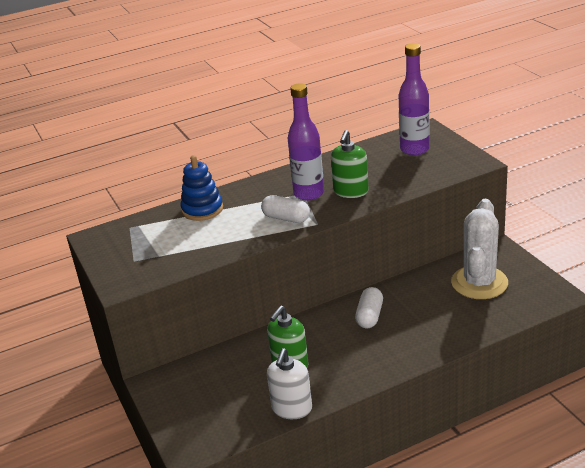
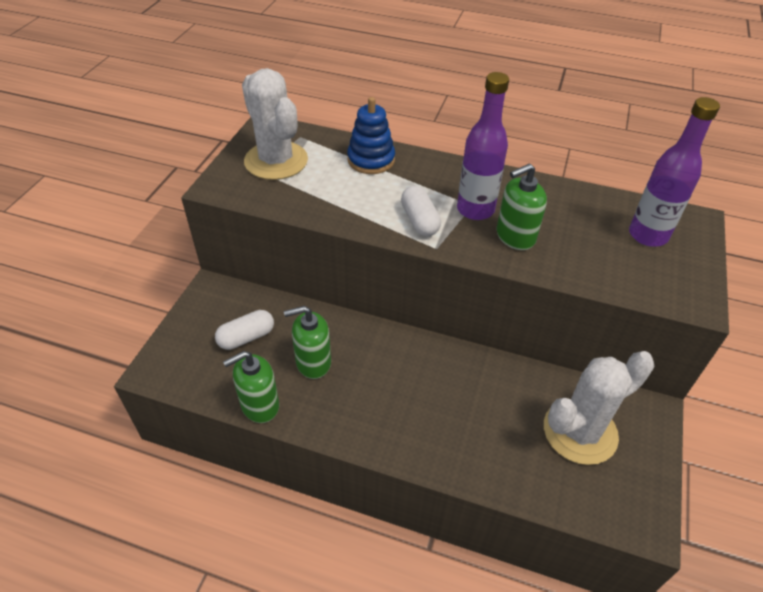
camera: 40 degrees right, 15 degrees up
(137, 248) = (276, 161): none -> white cactus
(292, 408) = (259, 405): white soap dispenser -> green soap dispenser
(369, 316) = (434, 374): white capsule -> white capsule (246, 337)

